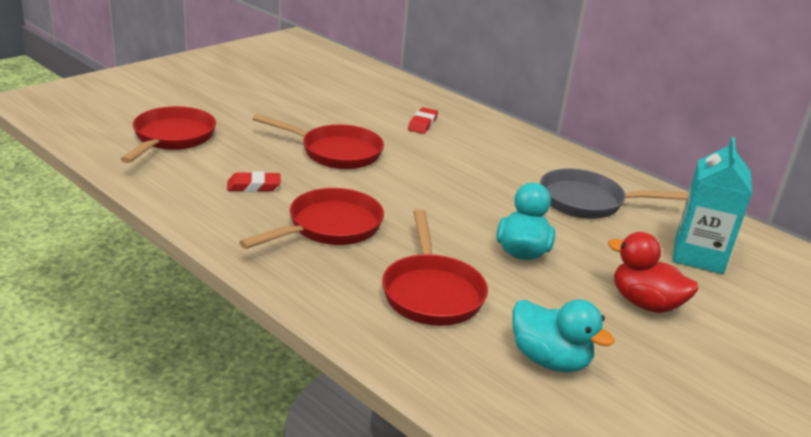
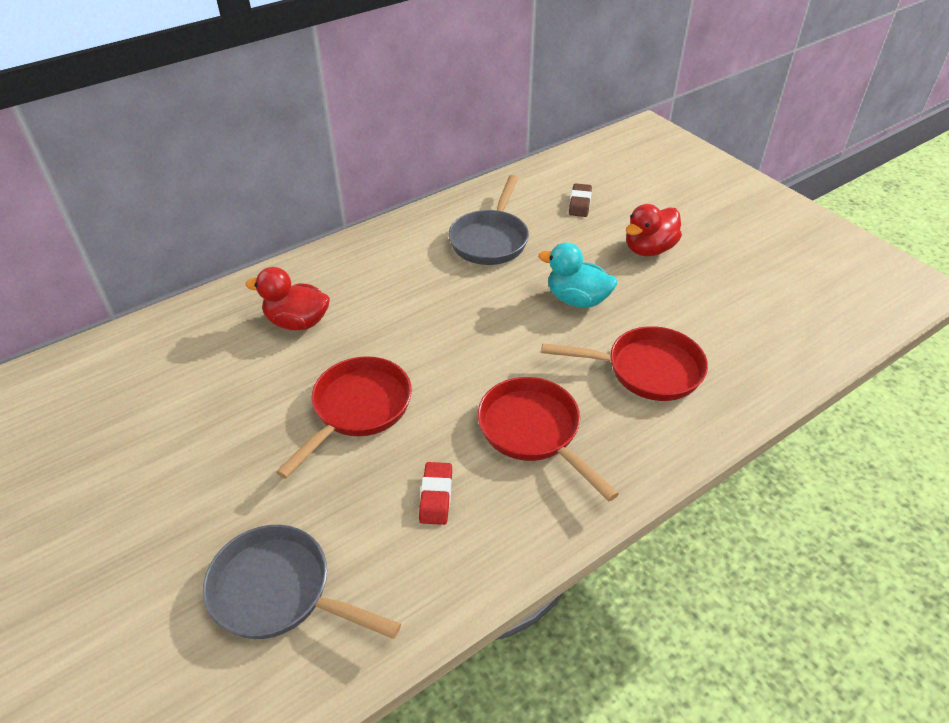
camera: 75 degrees left, 15 degrees up
(172, 138) = (279, 592): red pan -> grey pan
(422, 124) = (297, 322): red eraser -> red duck
(549, 360) = (730, 317): turquoise duck -> none
(698, 256) = (580, 203): turquoise carton -> brown eraser

